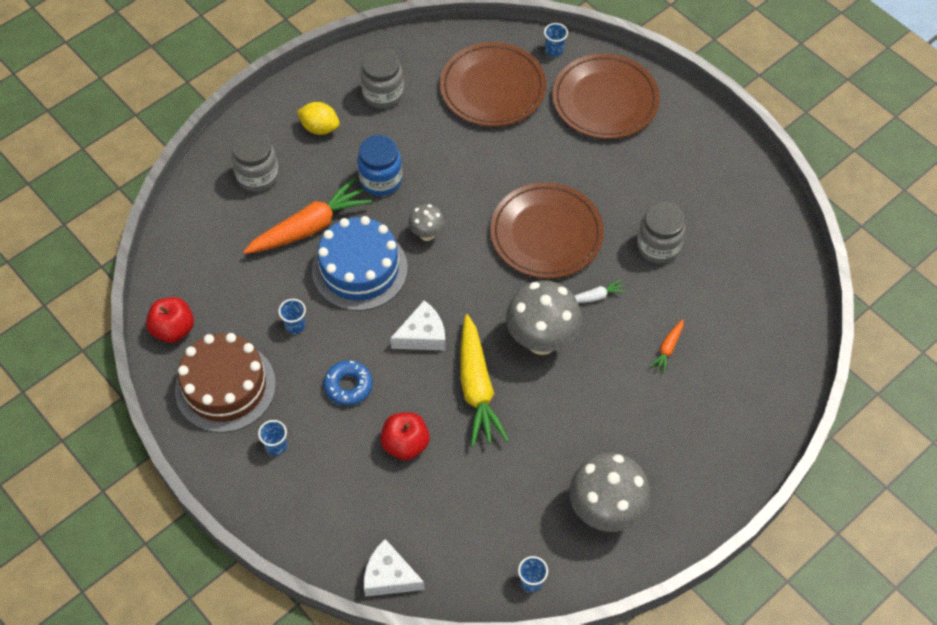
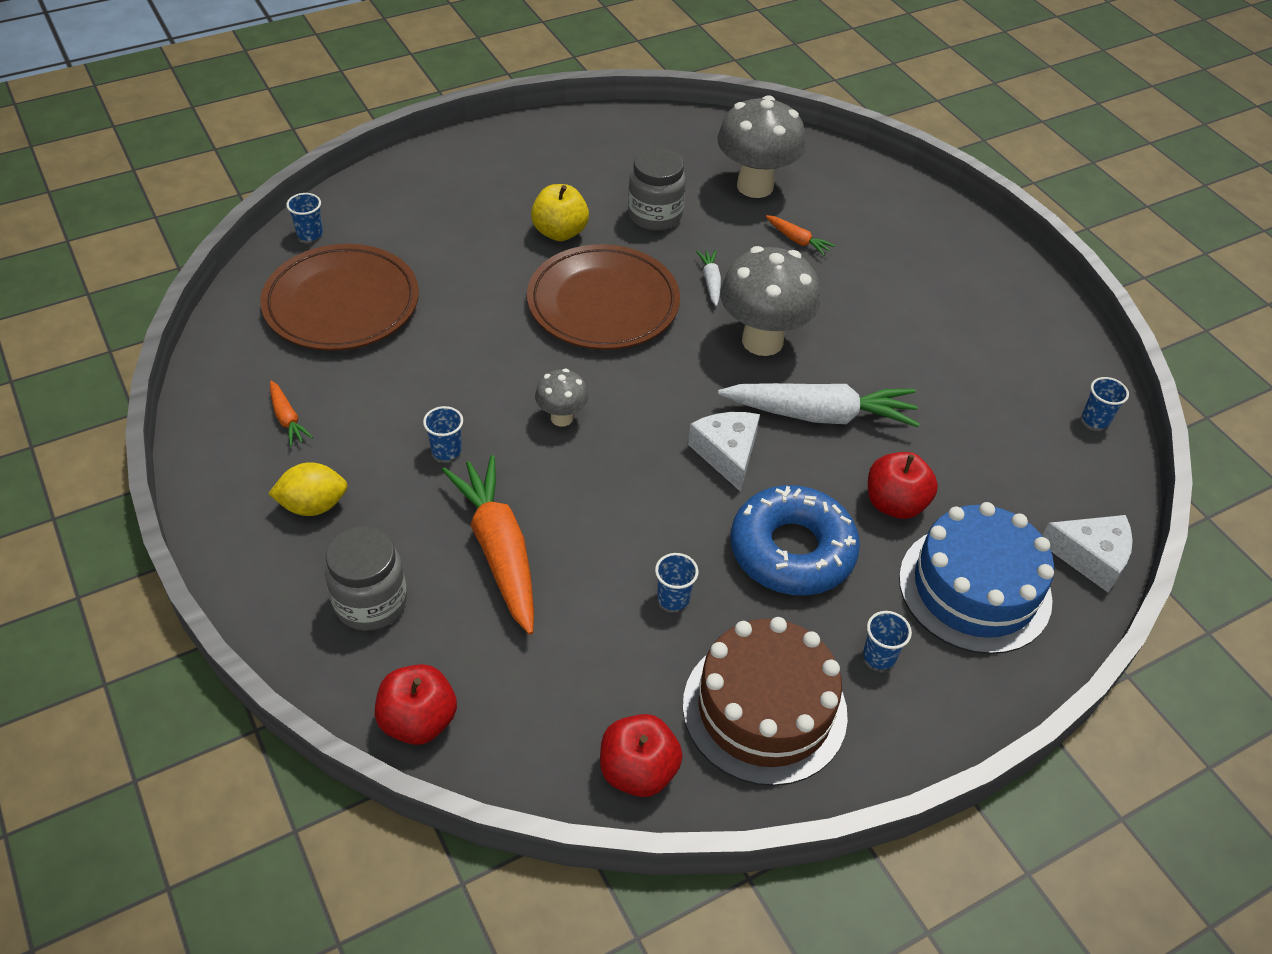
camera: 80 degrees left, 10 degrees down
(186, 220) = (418, 721): none -> red apple
(320, 128) = (313, 505): yellow lemon -> yellow lemon turned 45 degrees clockwise
(348, 386) = (792, 550): blue donut -> blue donut, size x1.75
(359, 269) = (596, 503): blue cake -> blue cake (975, 588)
(381, 180) = (446, 450): blue jar -> blue cup
(383, 94) = (287, 419): grey jar -> orange carrot
(389, 576) = (1090, 557): white cheese -> white cheese turned 105 degrees counterclockwise
(477, 388) = (820, 415): yellow carrot -> white carrot
(605, 100) = (417, 209): brown plate -> none
(605, 511) = (1005, 337): grey mushroom -> grey mushroom (755, 186)
(613, 190) = (560, 232): none -> yellow apple

